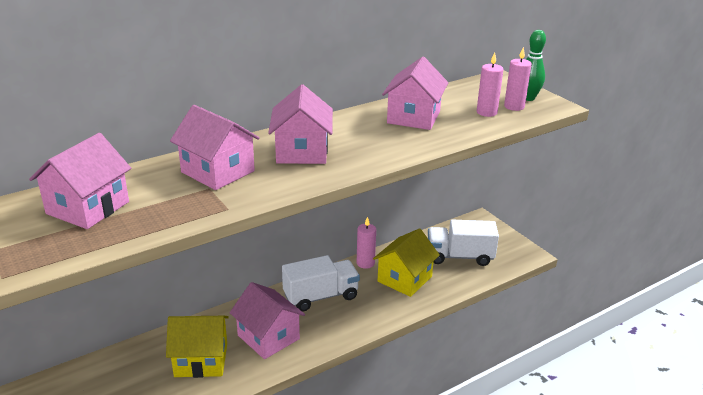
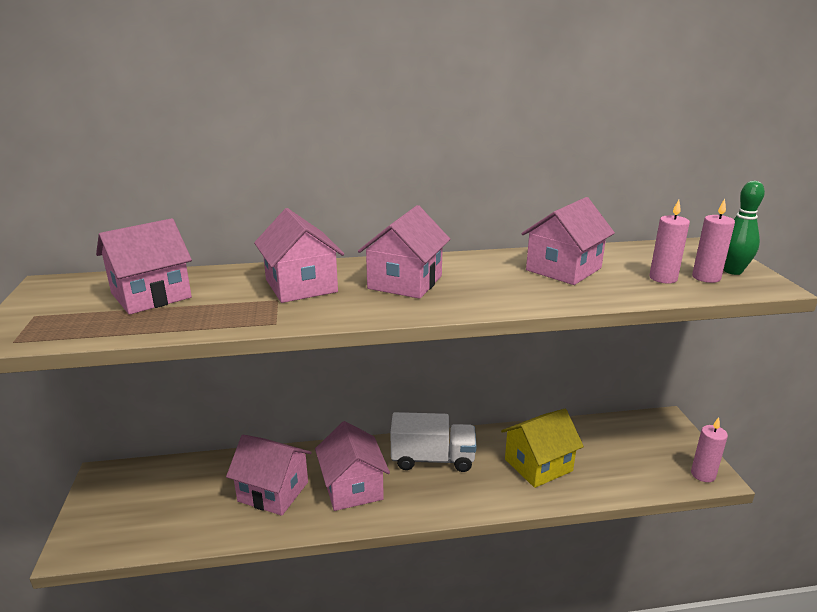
camera: 25 degrees right, 5 degrees down
(201, 360) = (273, 491): yellow house -> pink house
(365, 263) = (502, 435): pink candle -> pink candle (703, 474)
(459, 256) = (620, 456): white truck -> none

